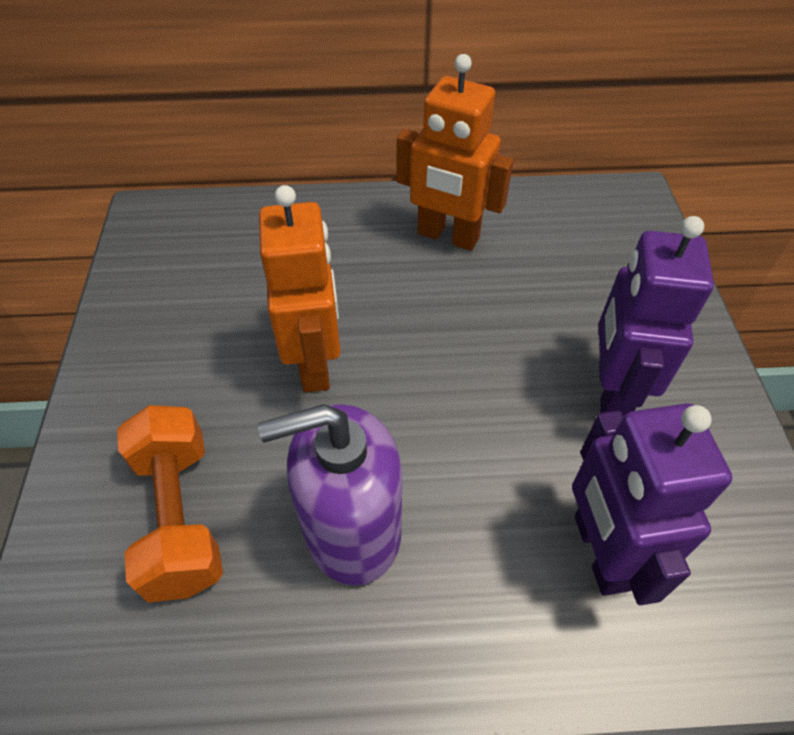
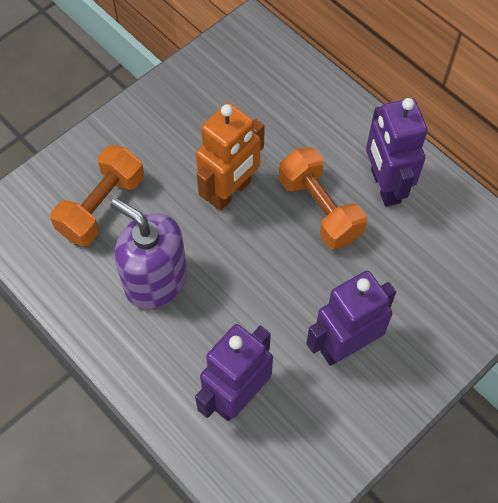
camera: 50 degrees right, 10 degrees up
(421, 301) = (319, 209): none -> orange dumbbell
(448, 236) = (385, 186): orange robot -> purple robot

